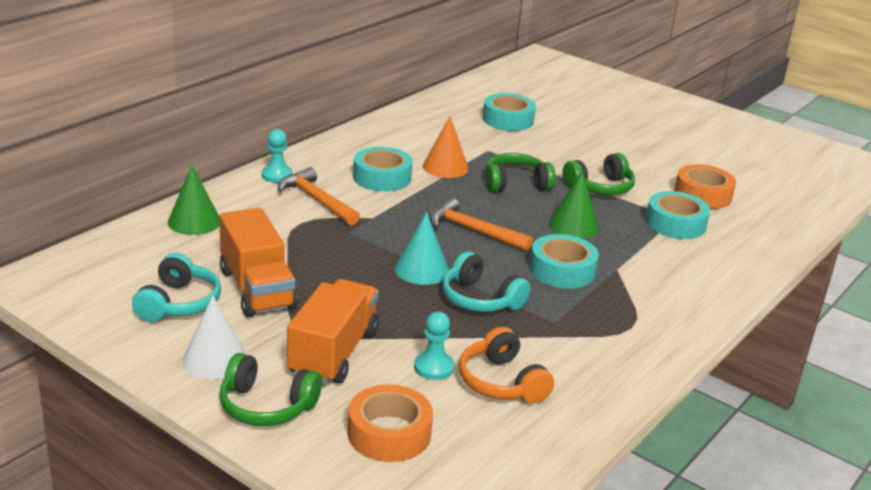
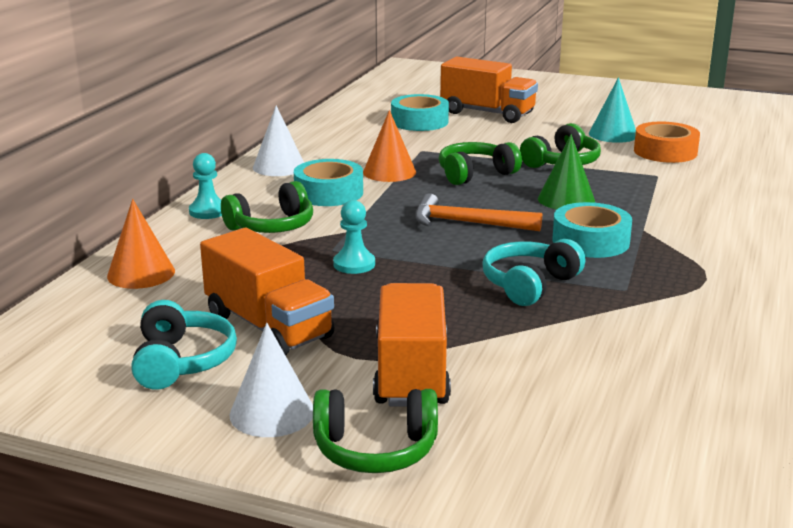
camera: 15 degrees left, 5 degrees down
(194, 221) = (141, 273): green cone -> orange cone
(317, 200) = (272, 226): orange hammer -> green headphones
(359, 143) = (279, 167): none -> white cone
(389, 433) = (545, 444): orange tape -> none
(421, 269) = (443, 269): turquoise cone -> turquoise cone (613, 134)
(434, 367) = (537, 362): turquoise pawn -> turquoise pawn (354, 264)
(480, 299) = (529, 285): turquoise headphones -> turquoise headphones turned 105 degrees clockwise
(502, 382) = (623, 360): orange headphones -> none
(574, 122) = (487, 113): none -> orange truck
(675, 223) = (662, 180): turquoise tape -> none

